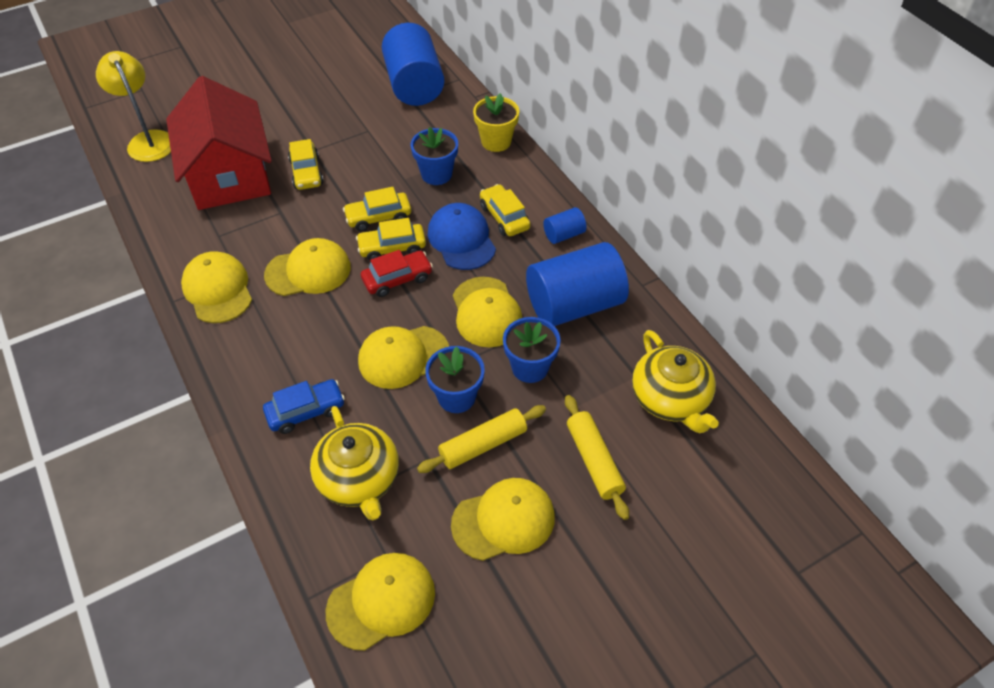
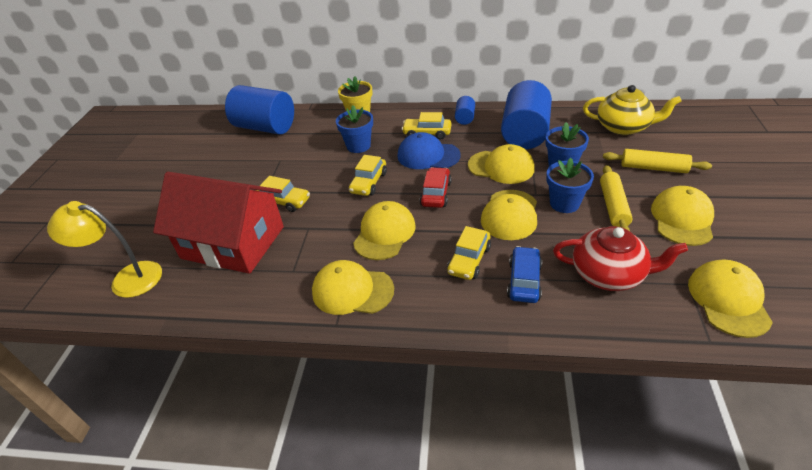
camera: 50 degrees left, 10 degrees down
(359, 479) = (608, 274): yellow teapot -> red teapot
(392, 248) = (404, 186): yellow car -> yellow car (469, 260)

